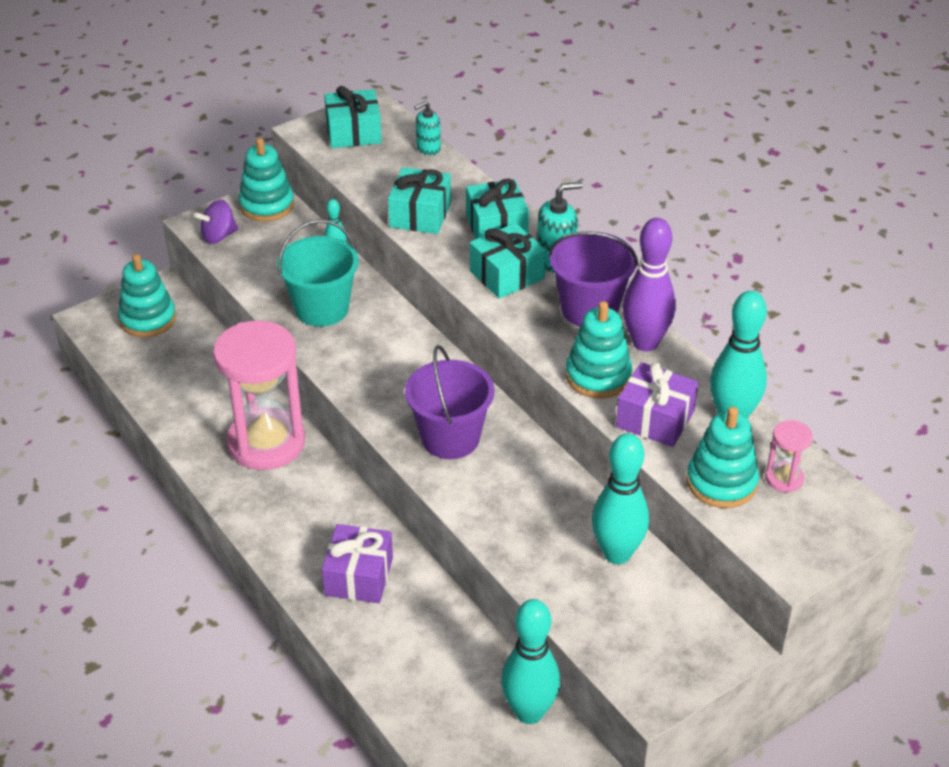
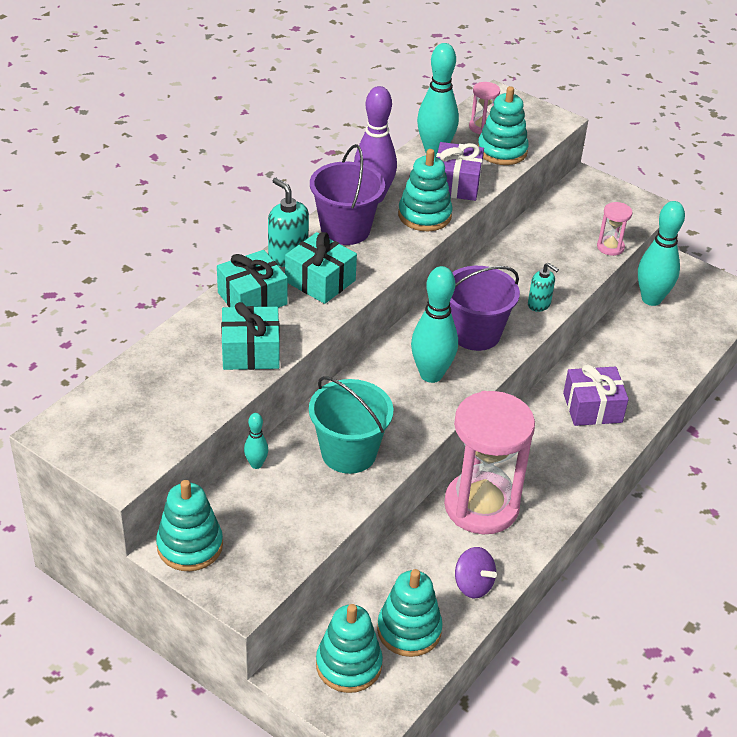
camera: 110 degrees left, 0 degrees up
(158, 360) = (409, 630): none -> turquoise stacking toy
(218, 236) = (261, 572): purple spinning top -> purple spinning top (473, 585)
(353, 132) = (115, 434): turquoise gift -> none
(428, 148) = (131, 369): turquoise soap dispenser -> turquoise soap dispenser (539, 304)
(569, 616) = (610, 247): none -> pink hourglass
(617, 553) = (542, 233): turquoise bowling pin -> turquoise bowling pin (431, 375)

